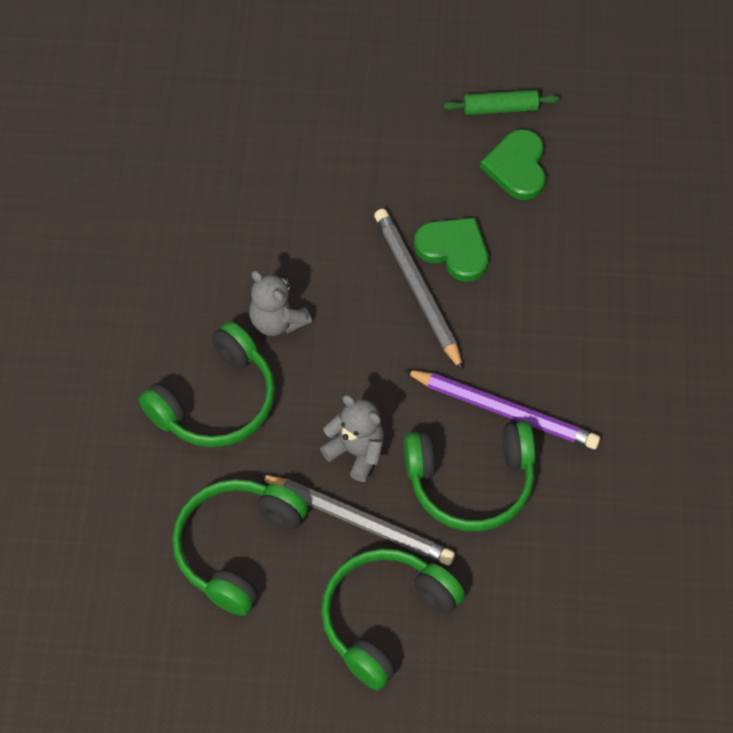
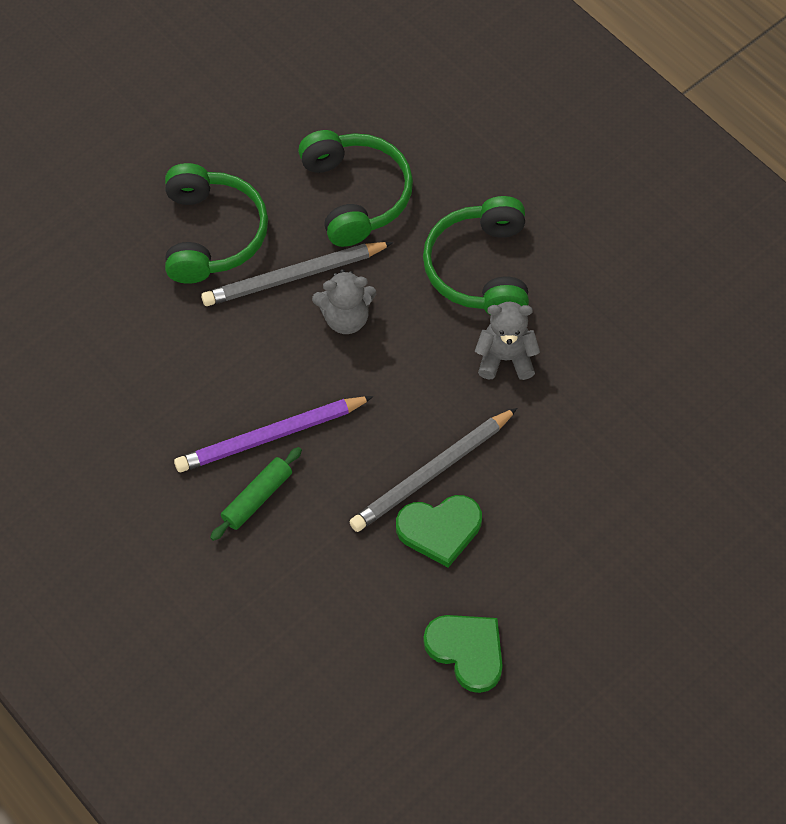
camera: 135 degrees right, 0 degrees up
(417, 289) = (432, 472): grey pencil -> grey pencil turned 120 degrees clockwise
(471, 482) = (244, 366): green headphones -> none
(500, 108) = (539, 696): green rolling pin -> green rolling pin (257, 498)

